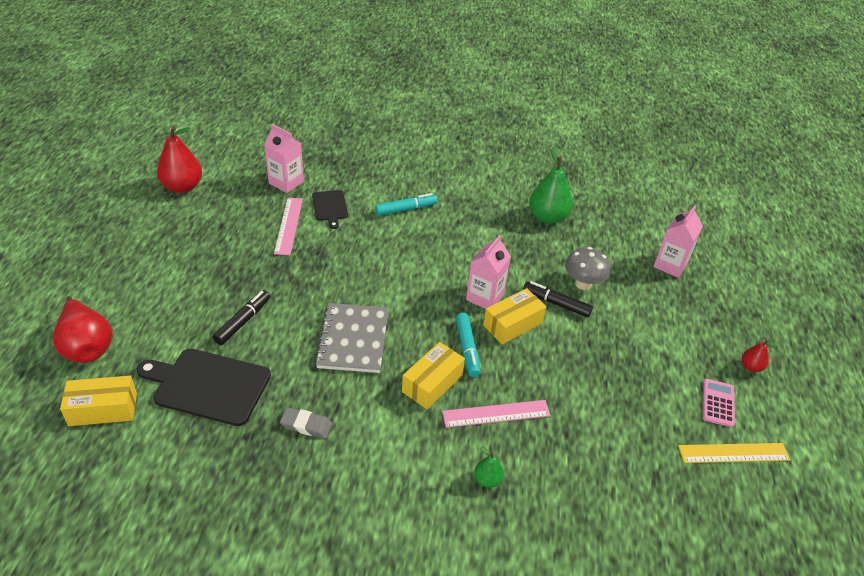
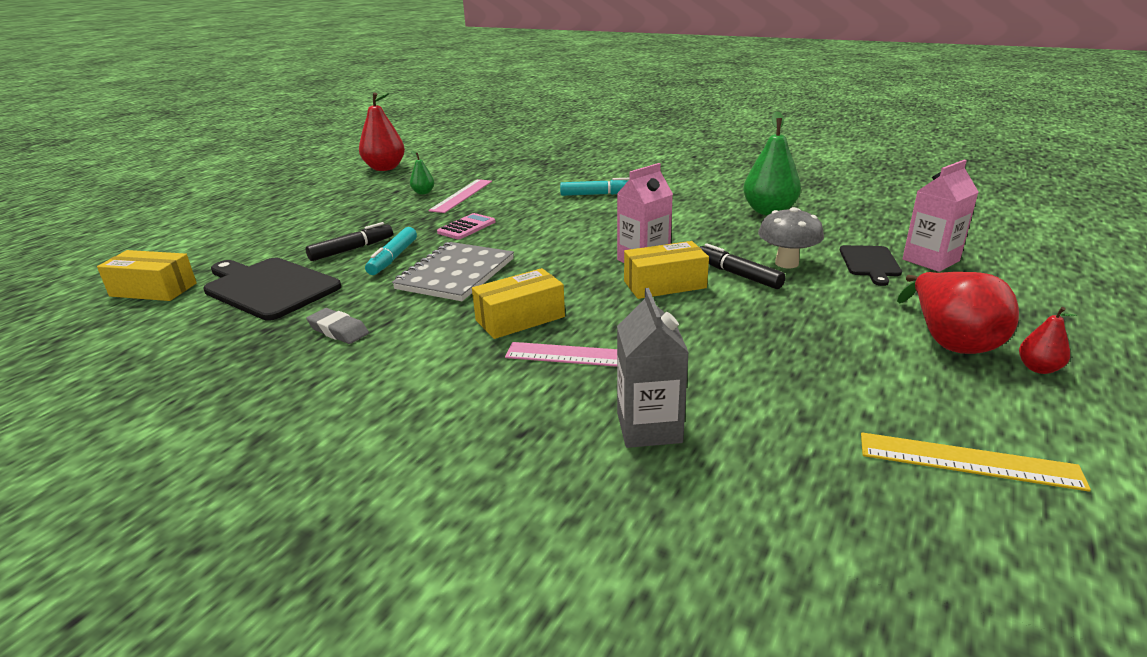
camera: 25 degrees right, 15 degrees down
(87, 346) = (191, 249): red pear -> red pear (950, 340)
(286, 182) = (485, 171): pink carton -> none
(330, 207) = (515, 188): black cutting board -> black cutting board (869, 263)
(467, 348) = (589, 297): turquoise marker -> turquoise marker (393, 258)
(487, 479) = (522, 416): green pear -> green pear (423, 192)
(565, 470) = (649, 428): none -> grey carton
(718, 403) = (959, 398): pink calculator -> pink calculator (466, 227)

